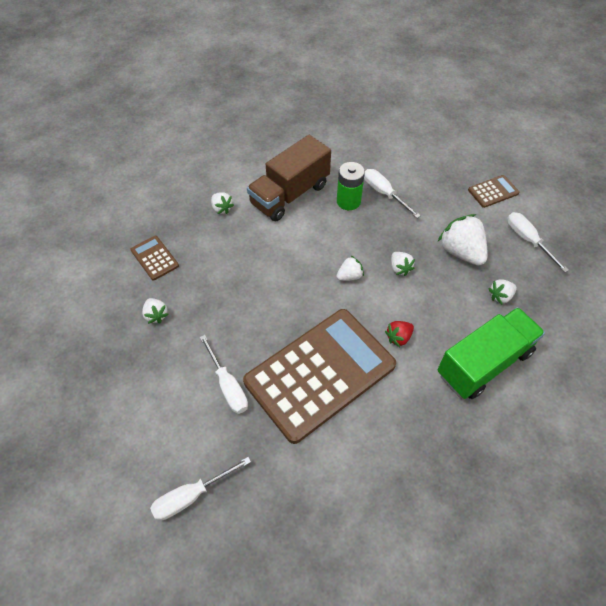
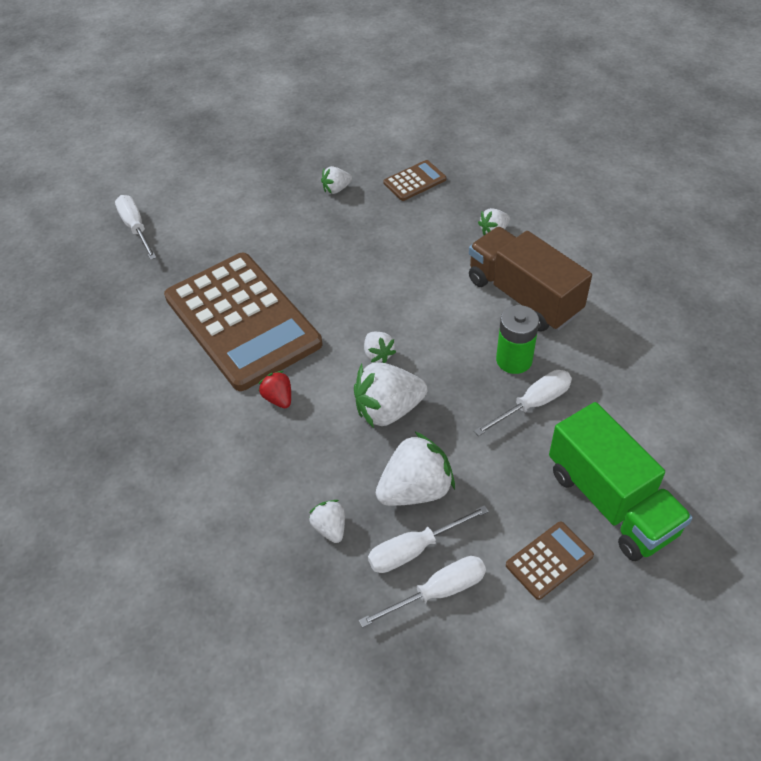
camera: 95 degrees right, 5 degrees down
(228, 385) = (242, 247): white screwdriver -> white screwdriver (415, 549)
(399, 268) = (388, 410): white strawberry -> white strawberry, size x1.90
(484, 363) = (226, 487): green truck -> green truck (611, 501)
(493, 191) = (549, 560): brown calculator -> brown calculator turned 105 degrees counterclockwise

